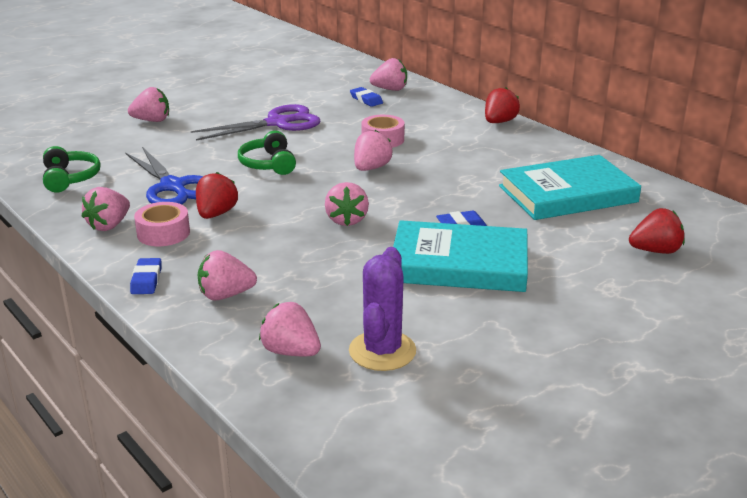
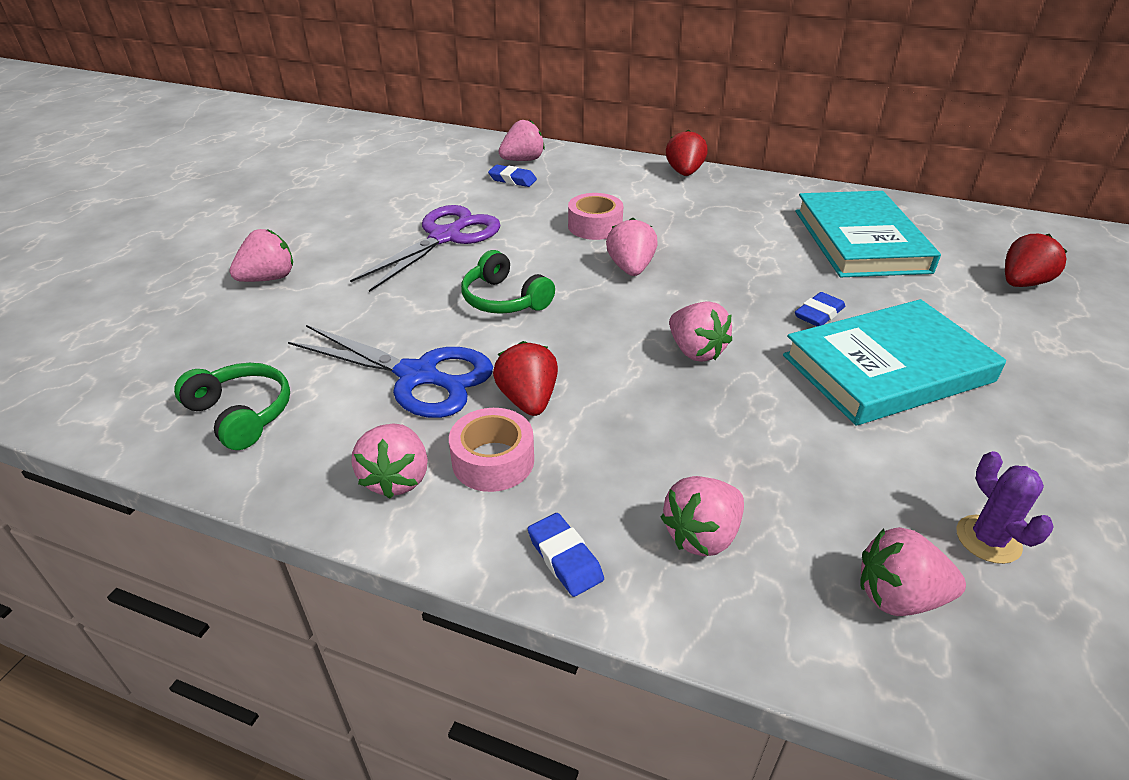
camera: 30 degrees left, 10 degrees up
(382, 351) = (988, 539): purple cactus -> purple cactus, size x0.63
(567, 194) = (860, 241): turquoise book -> turquoise book turned 45 degrees counterclockwise

